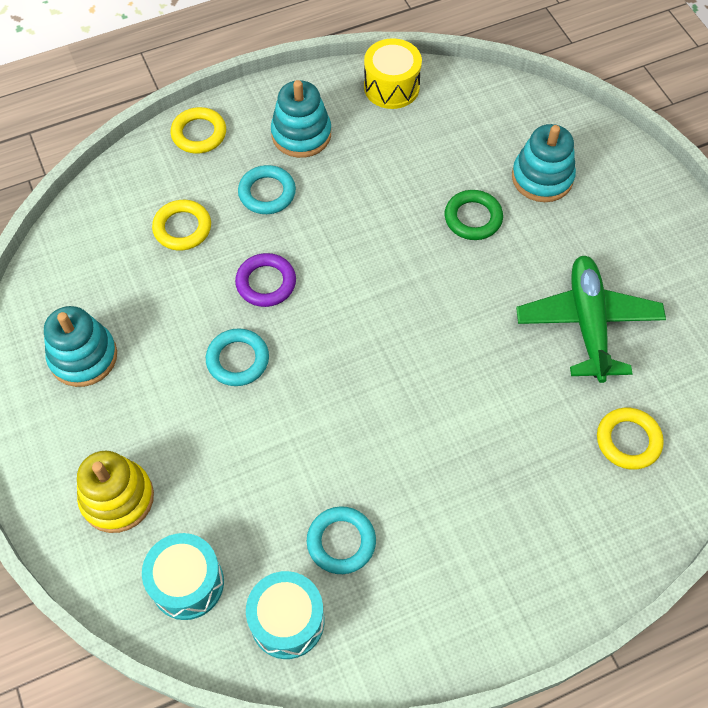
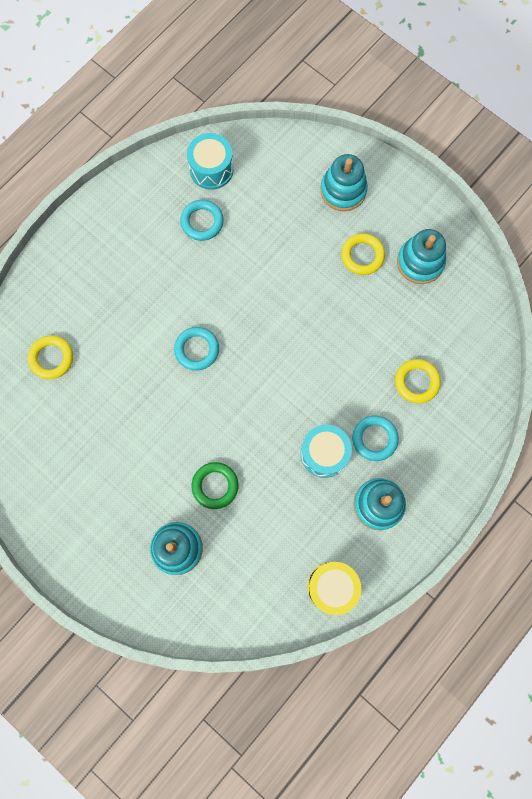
camera: 155 degrees right, 15 degrees up
(117, 498) = (343, 190): yellow stacking toy -> turquoise stacking toy
(187, 583) = (276, 164): turquoise drum -> turquoise drum (324, 454)
(199, 134) = (455, 468): yellow ring -> yellow ring (362, 256)
(238, 360) = (322, 303): turquoise ring -> turquoise ring (197, 349)
(266, 283) = (335, 366): purple ring -> none
(588, 323) = (103, 433): green plane -> none

